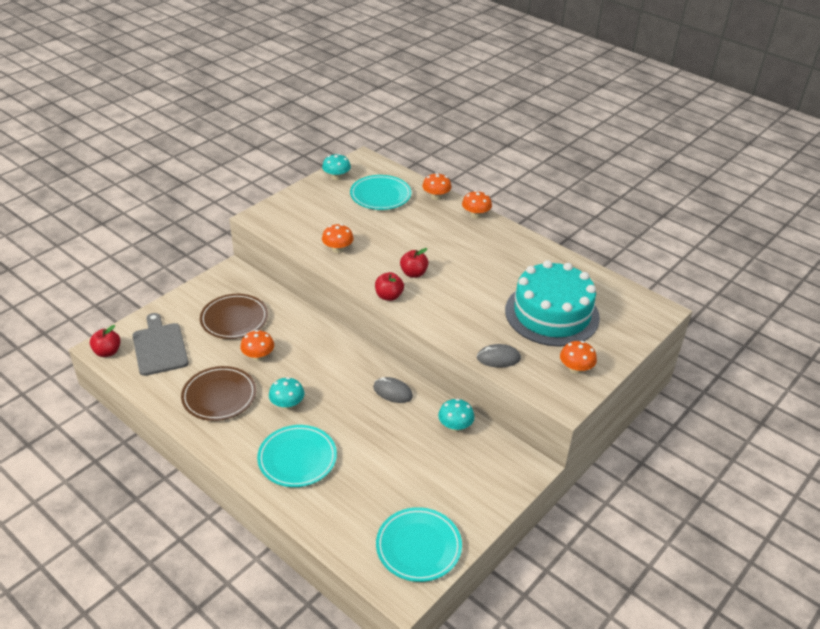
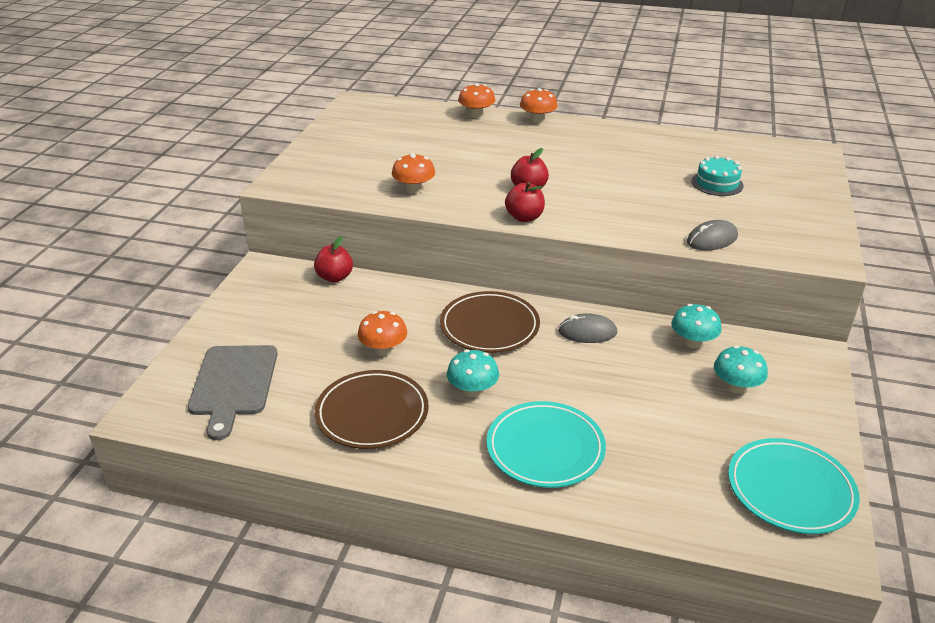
camera: 25 degrees left, 5 degrees down
(107, 352) = (157, 416): red apple -> red apple (335, 277)
(159, 347) = (233, 384): grey cutting board -> grey cutting board turned 135 degrees counterclockwise
(234, 319) = (313, 319): brown plate -> brown plate (489, 326)
(336, 177) = (340, 124): turquoise mushroom -> turquoise mushroom (736, 387)
(380, 195) = (411, 128): turquoise plate -> none
(552, 314) = (717, 183): turquoise cake -> turquoise cake, size x0.43
(575, 369) = (800, 224): orange mushroom -> none

